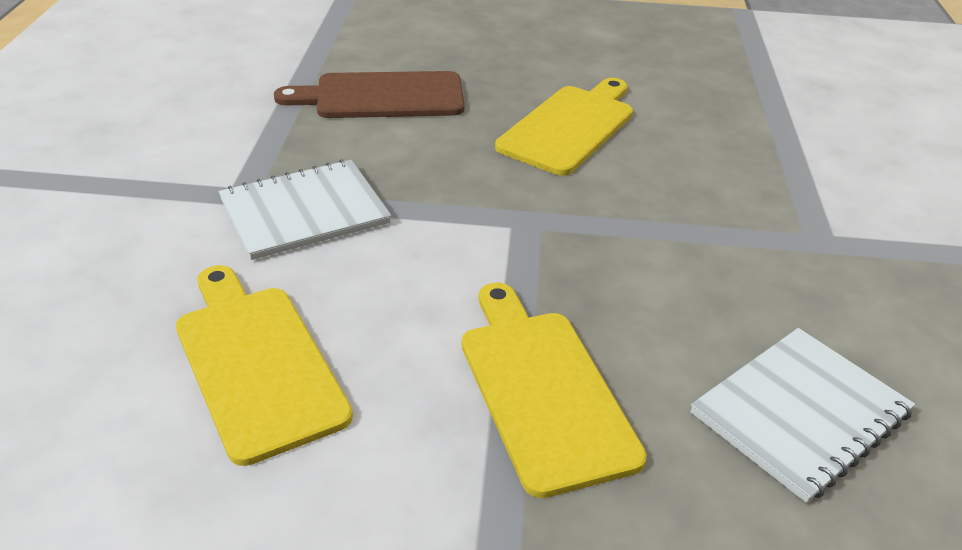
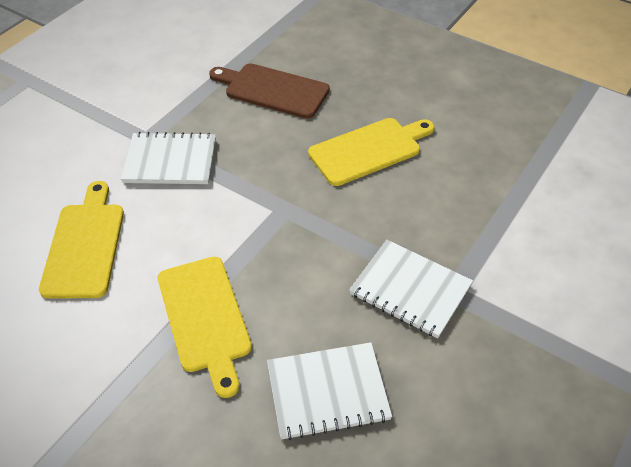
camera: 30 degrees right, 10 degrees up
(542, 390) = (205, 318): yellow cutting board -> yellow cutting board turned 150 degrees clockwise
(772, 256) = (410, 290): none -> white notebook

